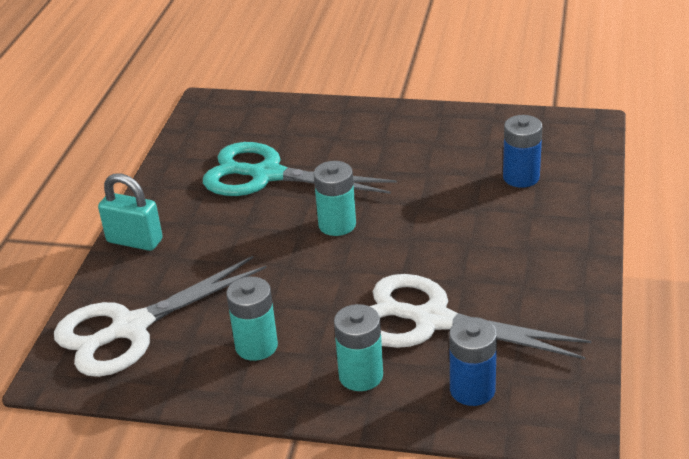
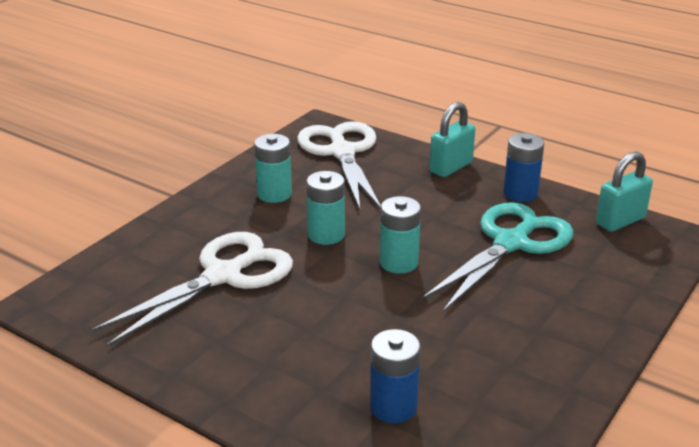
camera: 110 degrees right, 5 degrees down
(196, 131) = (620, 221): none -> turquoise padlock
(361, 375) = (198, 228): turquoise battery -> turquoise battery (326, 235)
(472, 390) = (129, 271): blue battery -> blue battery (520, 193)

